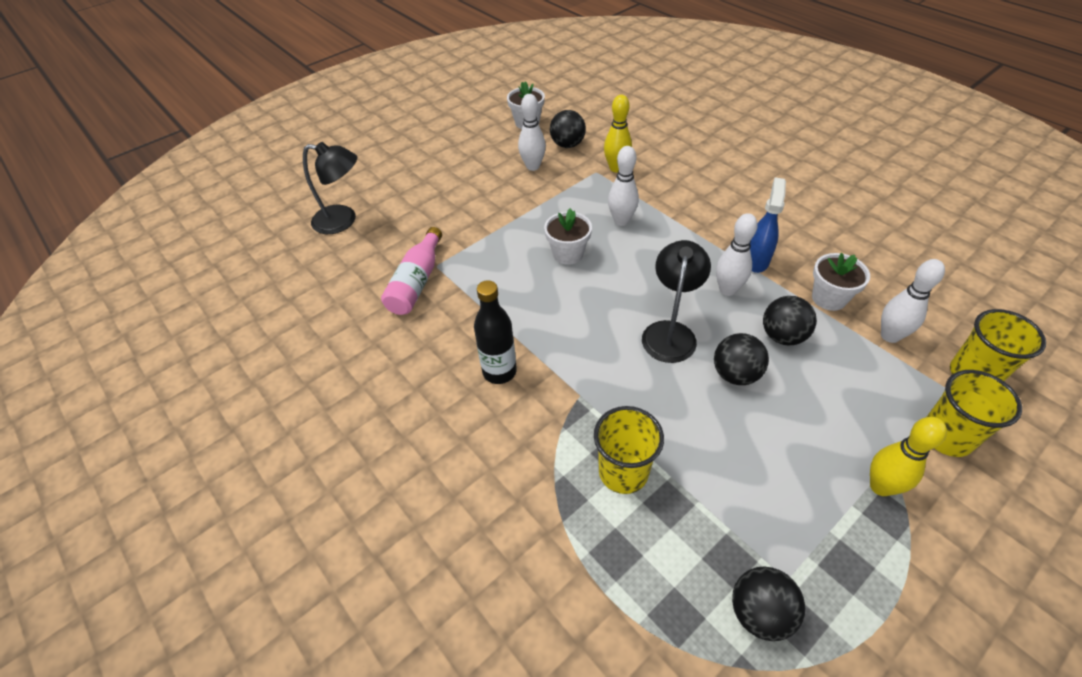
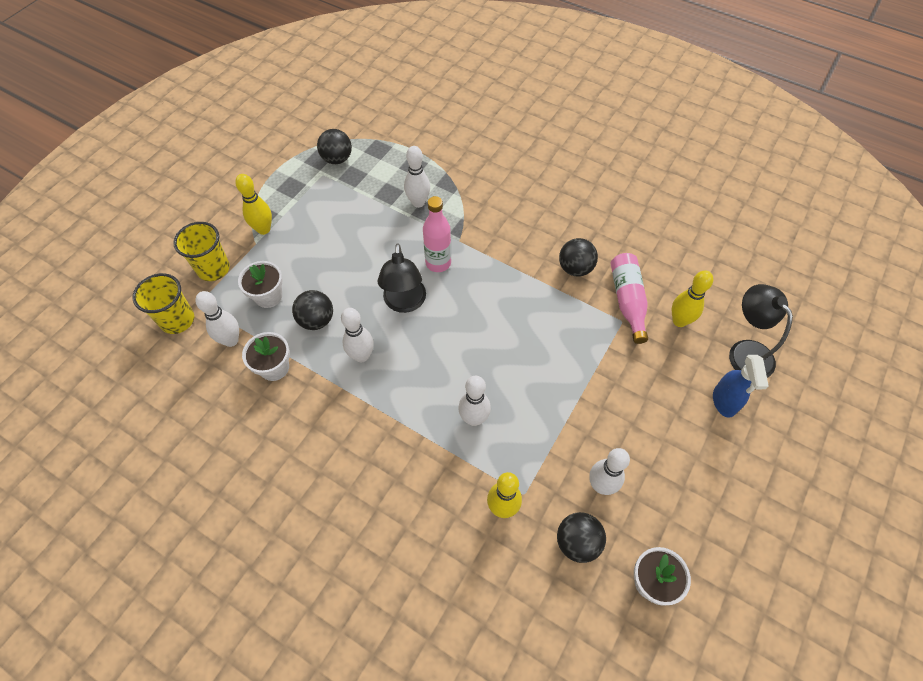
camera: 160 degrees right, 10 degrees up
(343, 221) = (745, 351): black lamp -> black lamp turned 75 degrees clockwise
(380, 254) = (679, 321): none -> yellow bowling pin
(499, 371) = (520, 243): black bottle -> none
(568, 254) = (512, 363): white flower pot -> white flower pot (268, 296)
(616, 371) = (438, 263): none -> pink bottle
(623, 472) = (418, 202): yellow cup -> white bowling pin
(735, 374) = (352, 280): black ball -> black ball (575, 268)
(756, 260) = (336, 396): blue spray bottle -> blue spray bottle (724, 402)

